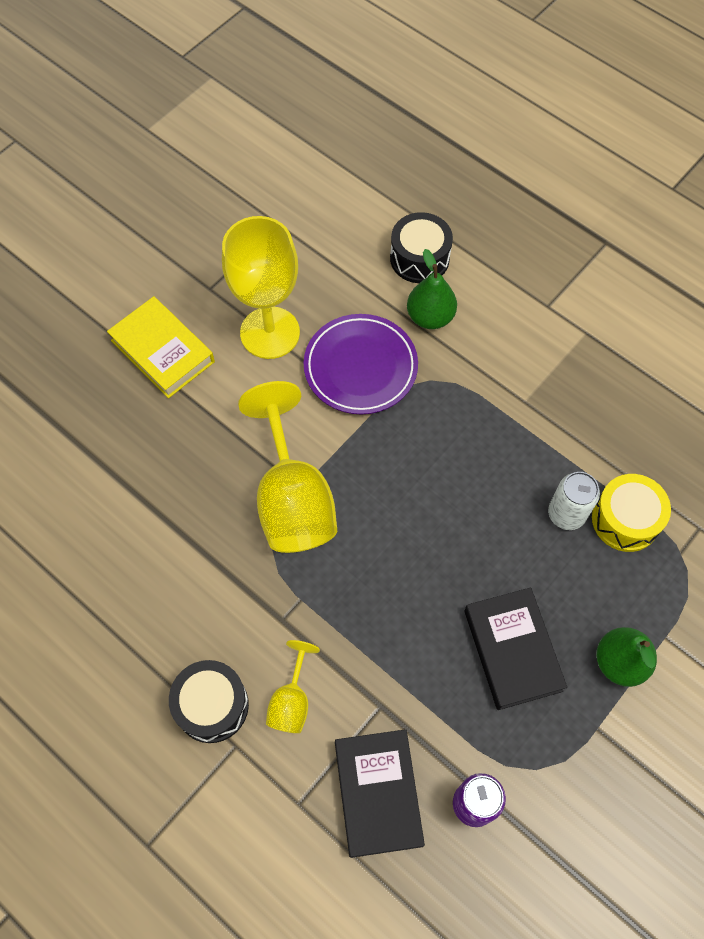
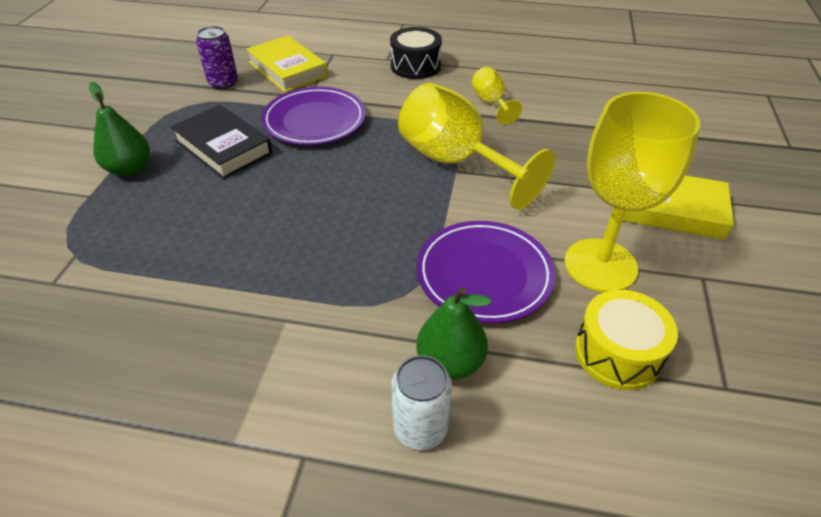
camera: 150 degrees right, 20 degrees down
(291, 701) = (368, 81): yellow goblet -> yellow goblet (491, 103)
(378, 793) = (287, 69): black book -> yellow book
(396, 647) = (314, 121): none -> purple plate
(419, 258) = (520, 437): black drum -> none
(566, 514) = (203, 241): white can -> white can (420, 428)
(625, 520) = (138, 259): yellow drum -> yellow drum (617, 353)

